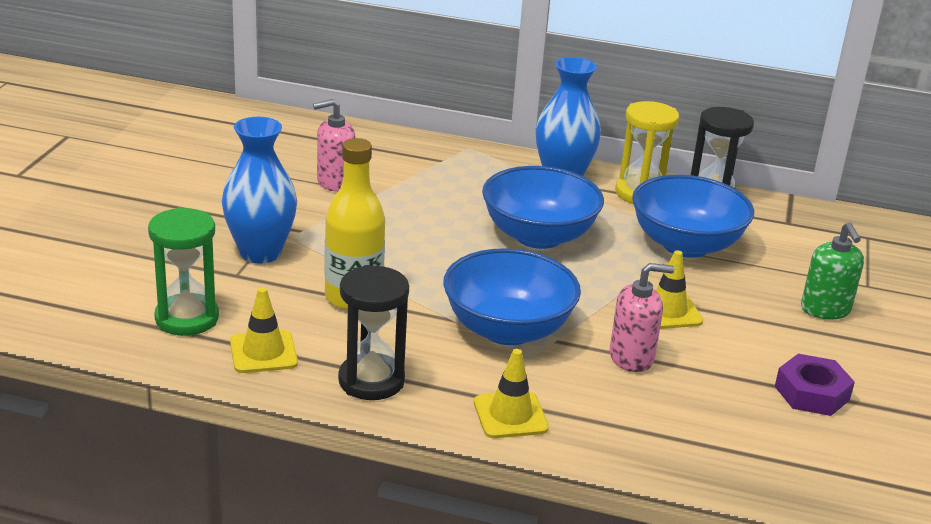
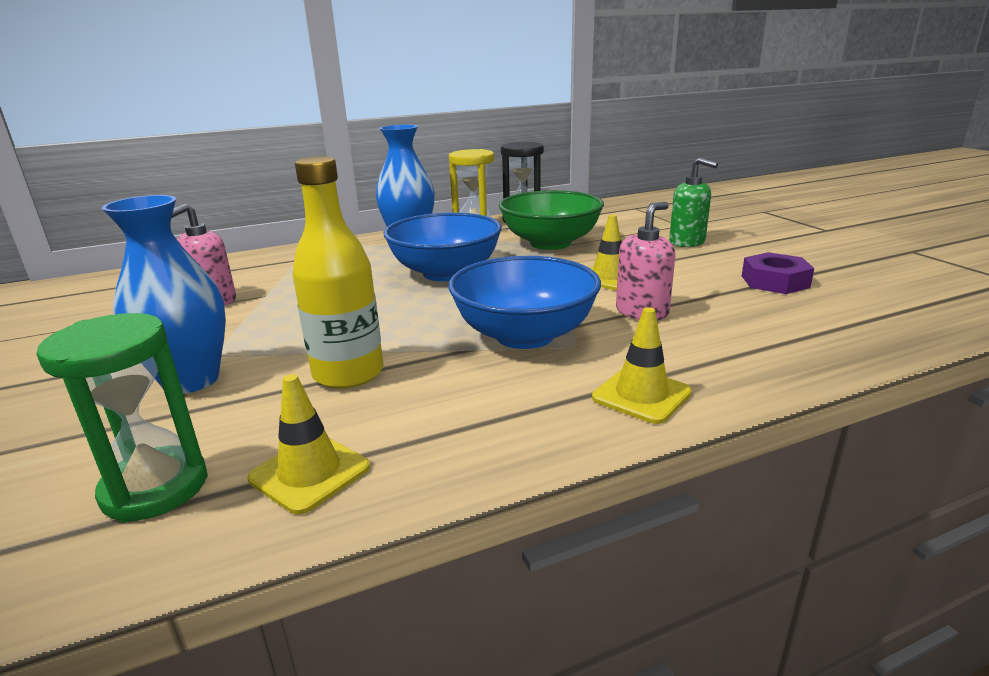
camera: 35 degrees left, 5 degrees down
(371, 381) = (473, 436): black hourglass -> none
(685, 245) = (550, 243): blue bowl -> green bowl

